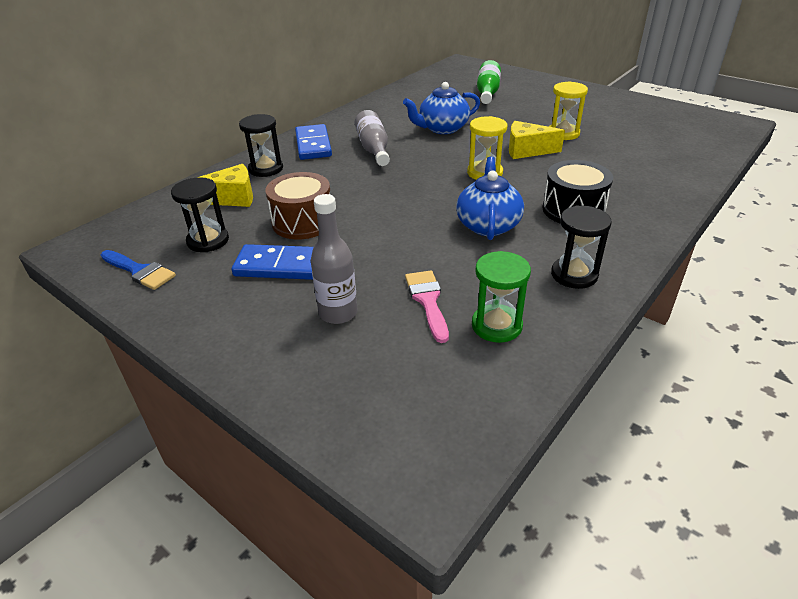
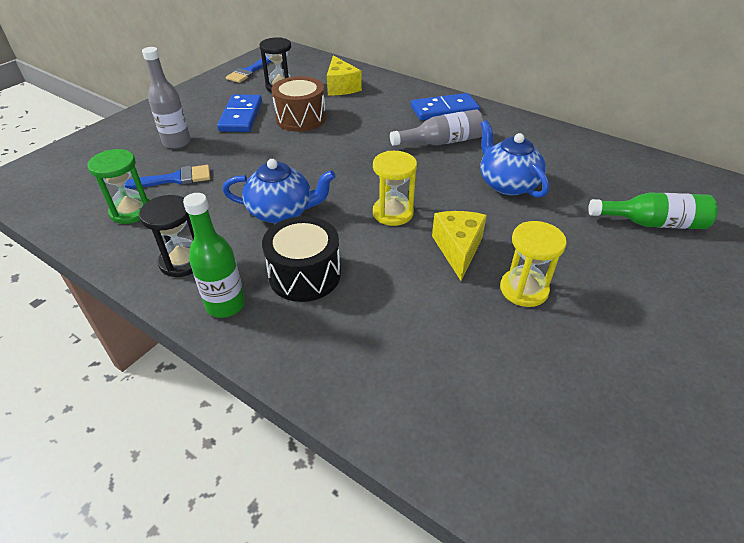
camera: 85 degrees right, 5 degrees up
(266, 169) = (392, 94): black hourglass -> none
(427, 301) = (176, 179): pink brush -> blue brush
(621, 244) = (225, 305): none -> green bottle

